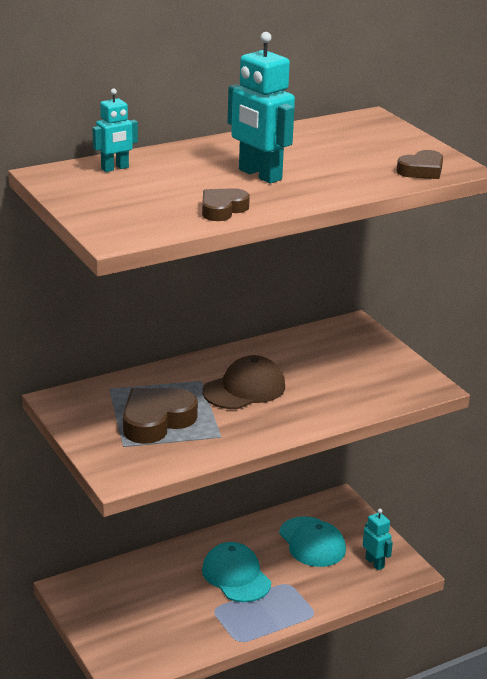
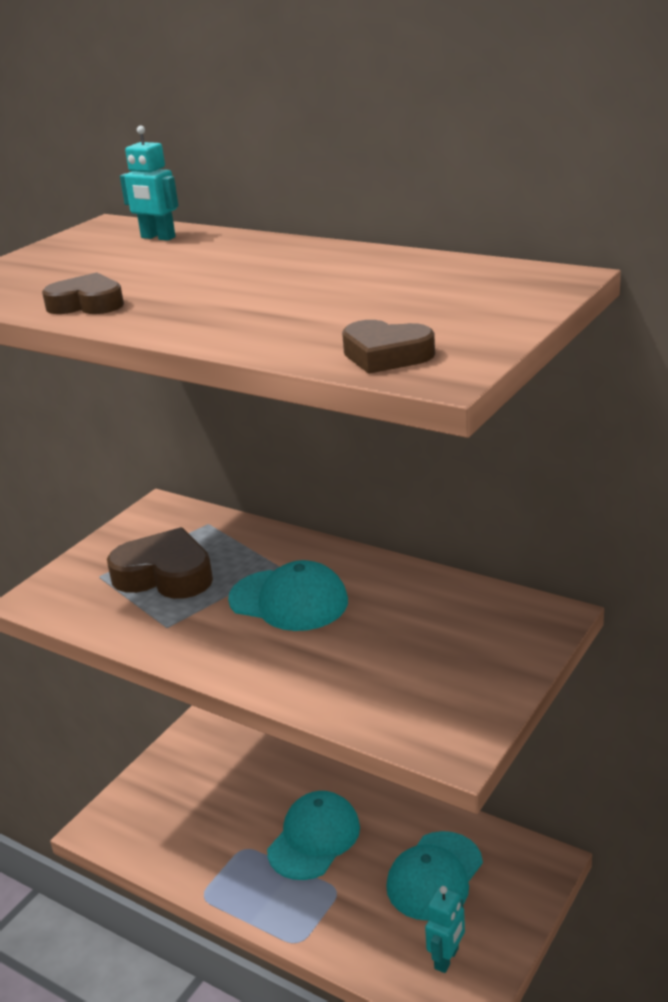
camera: 65 degrees right, 0 degrees up
(244, 389) = (289, 600): brown cap -> turquoise cap
(259, 175) = (227, 288): turquoise robot -> none

